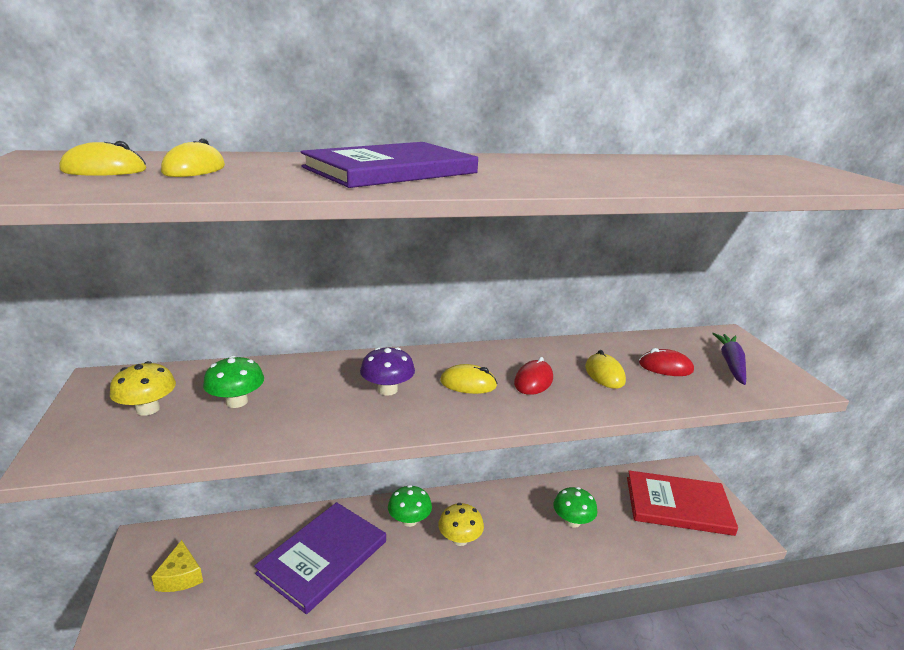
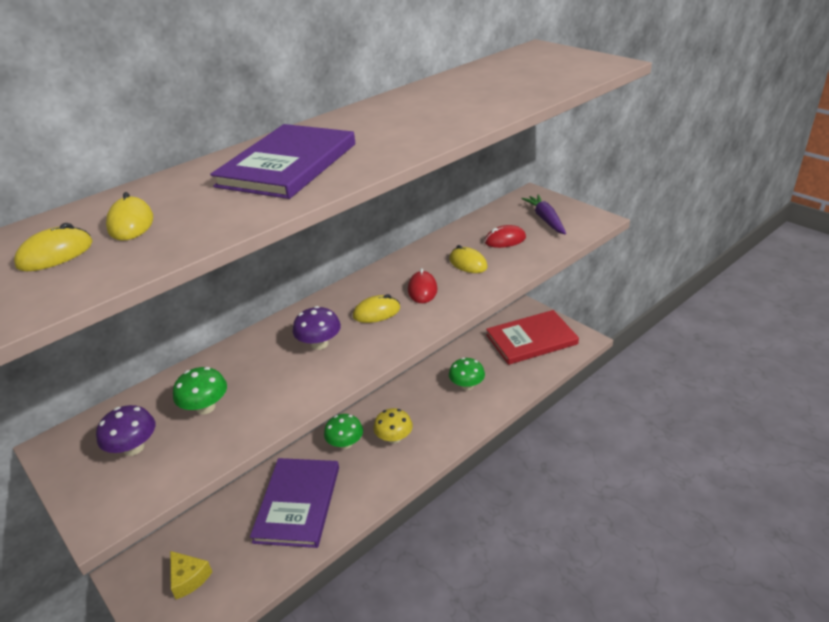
camera: 25 degrees left, 10 degrees up
(148, 409) = (133, 448): yellow mushroom -> purple mushroom

